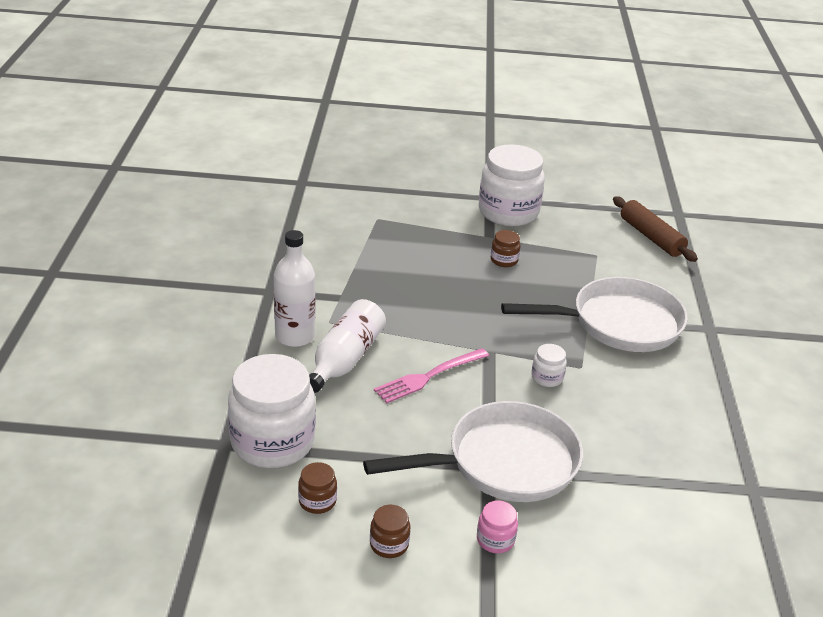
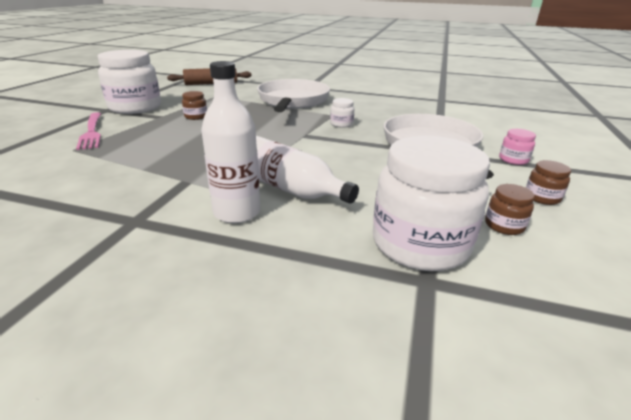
camera: 75 degrees left, 5 degrees down
(429, 376) = (329, 157): pink fork -> pink fork (92, 132)

